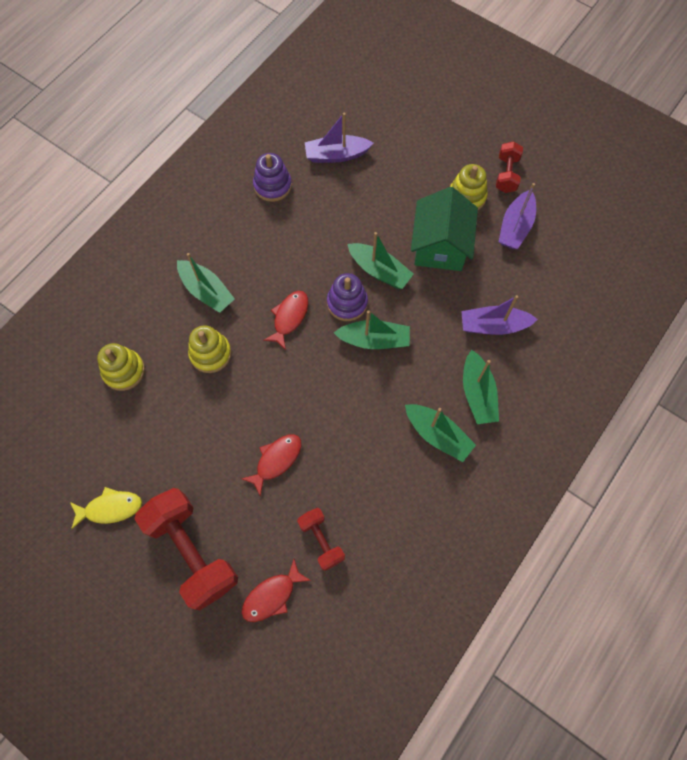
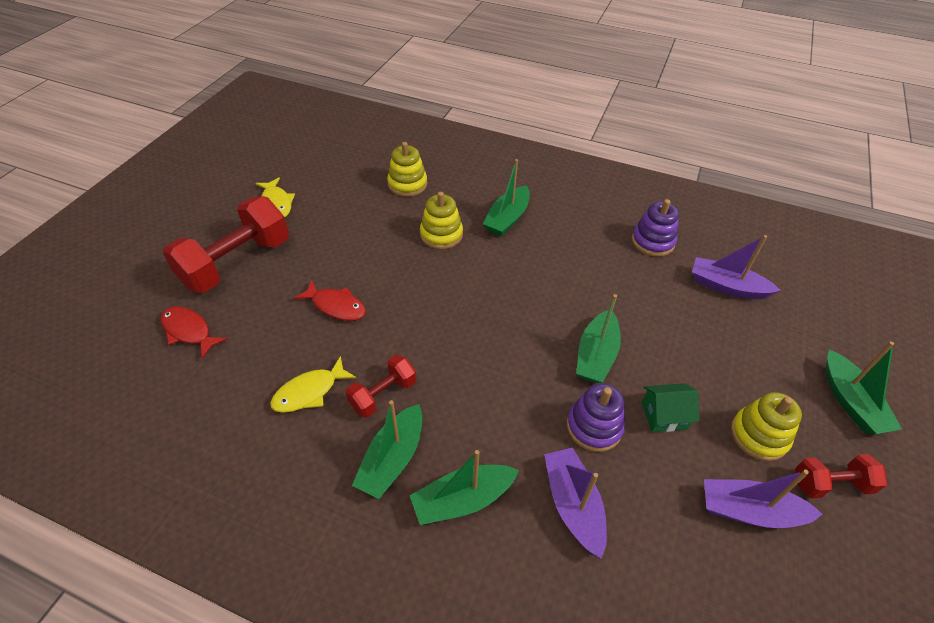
camera: 75 degrees right, 20 degrees down
(289, 317) = (502, 285): red fish -> none
(321, 540) = (248, 362): red dumbbell -> red dumbbell (383, 394)
(336, 155) = (727, 286): purple boat -> purple boat turned 45 degrees counterclockwise
(347, 303) = (540, 332): purple stacking toy -> purple stacking toy (594, 427)
(365, 491) = (309, 392): none -> yellow fish
(374, 340) = (502, 366): green boat -> green boat (850, 401)
(440, 246) = (664, 415): green house -> green house, size x0.52

